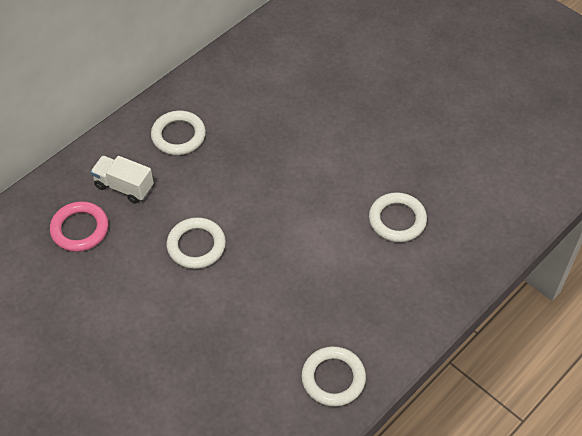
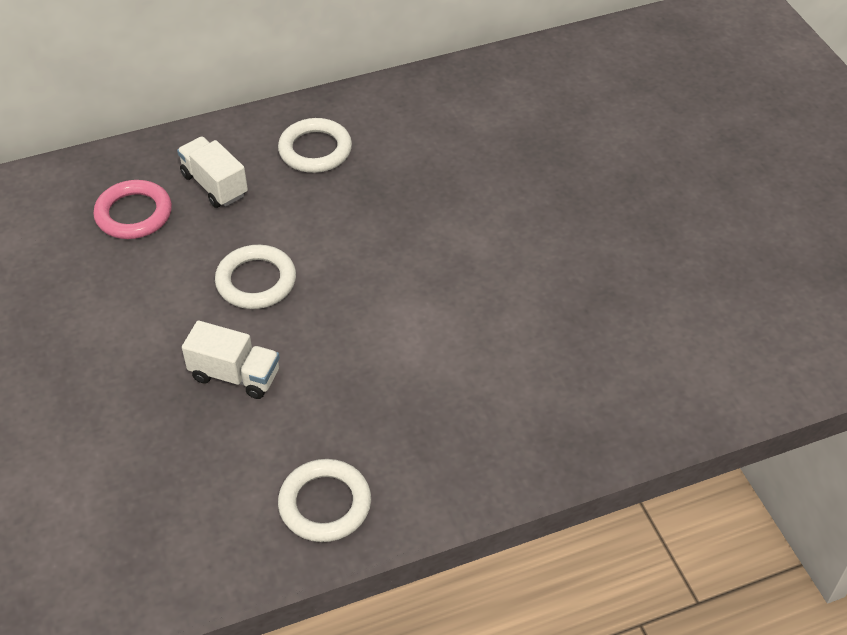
camera: 25 degrees right, 5 degrees down
(223, 316) = (235, 375): none -> white truck
(397, 220) = (530, 343): white ring -> none

